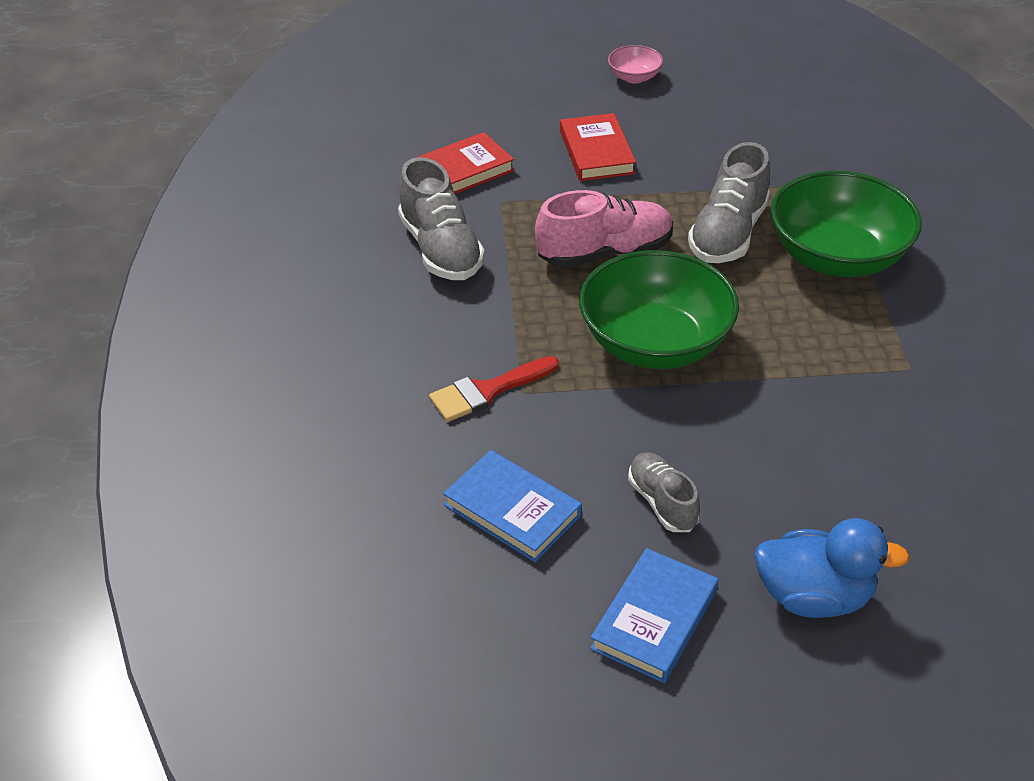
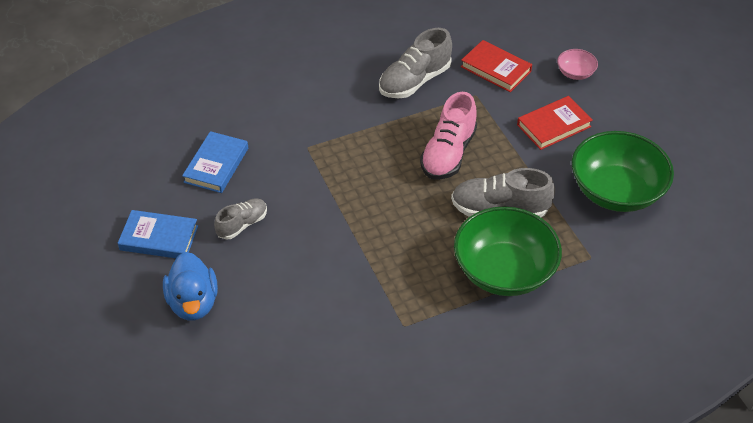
camera: 70 degrees right, 5 degrees up
(487, 391) = (302, 132): red brush -> none
(605, 253) = (448, 153): pink shoe -> pink shoe turned 60 degrees clockwise
(634, 77) = (658, 125): pink bowl -> pink bowl (575, 73)
(655, 343) = (373, 195): green bowl -> green bowl (616, 191)

